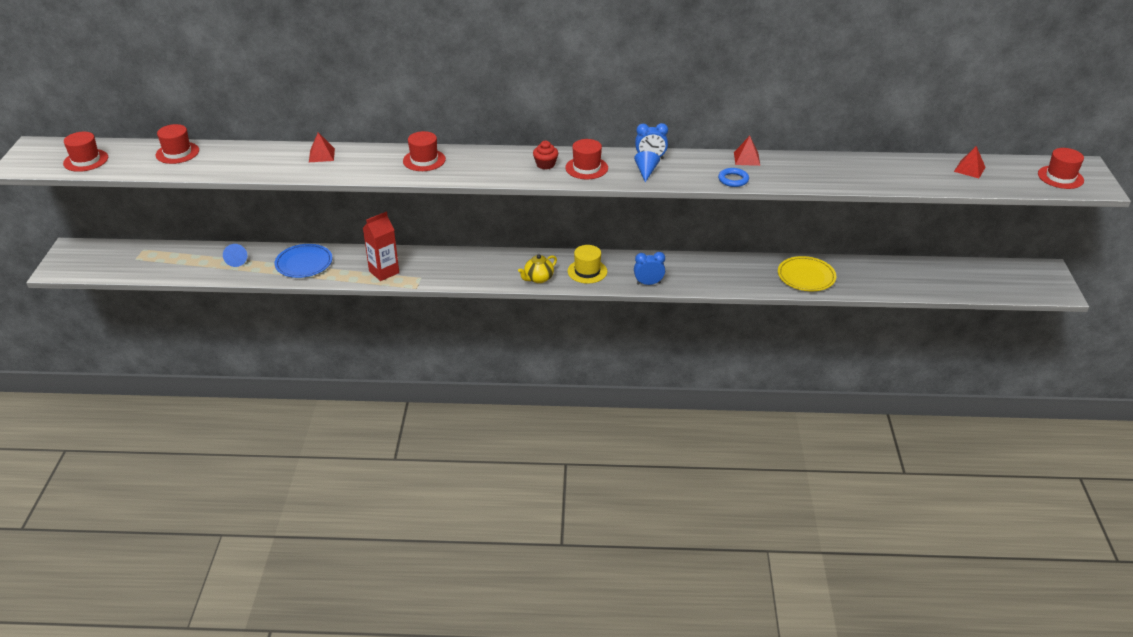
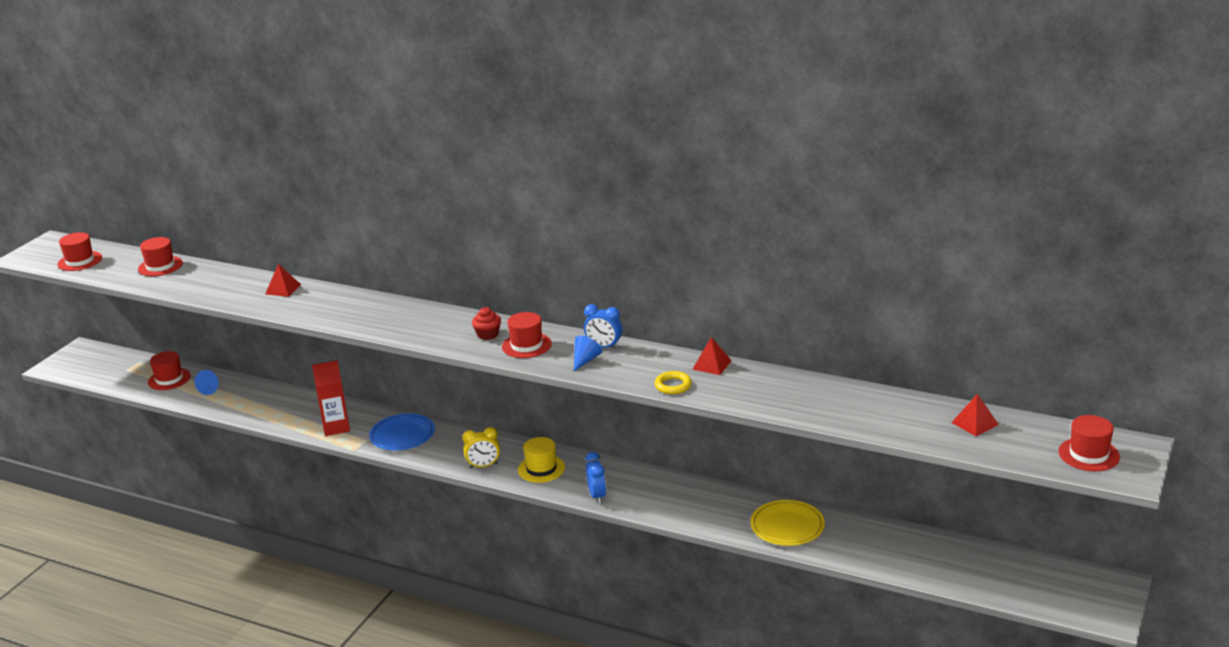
camera: 25 degrees right, 10 degrees down
(304, 263) = (268, 403): blue plate -> blue plate (402, 435)
(424, 160) = (373, 310): red hat -> red hat (169, 379)
(538, 278) = (483, 466): yellow teapot -> yellow clock
(648, 283) = (597, 496): blue clock -> blue clock turned 60 degrees clockwise
(733, 180) = (673, 385): blue ring -> yellow ring

